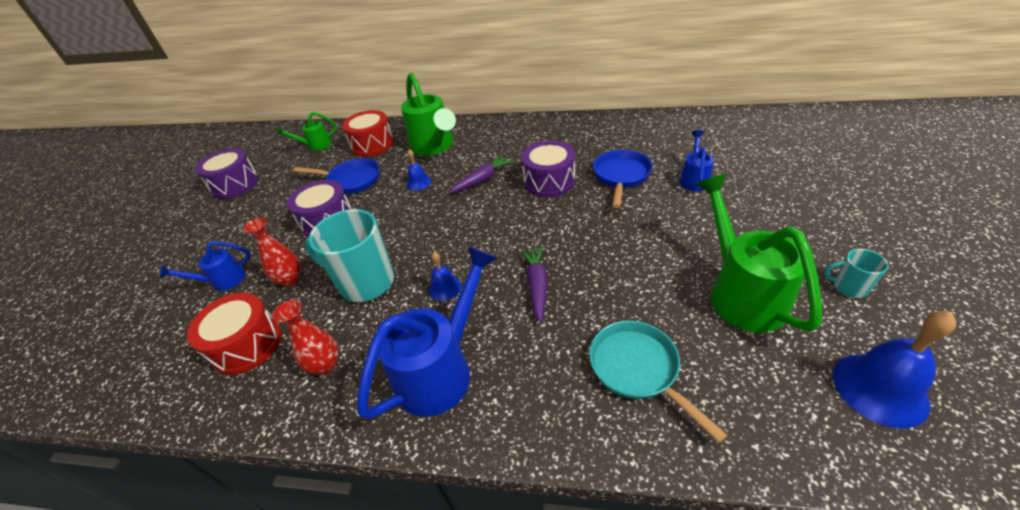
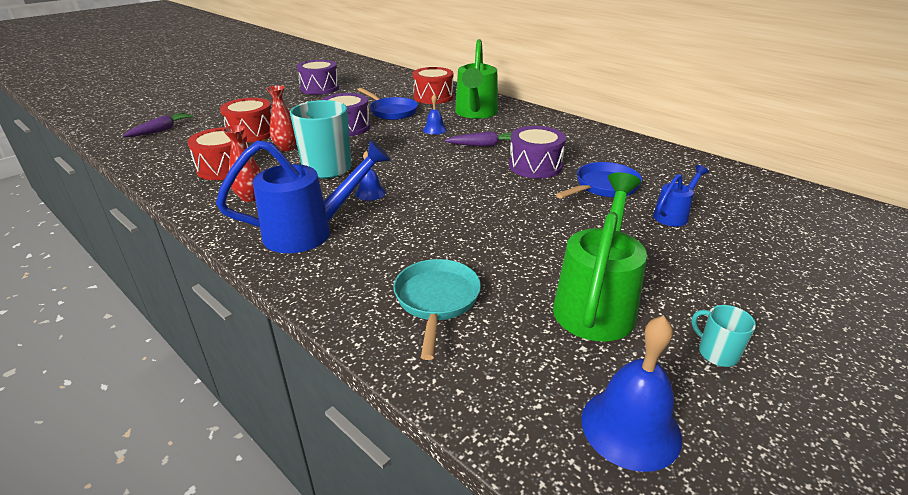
camera: 30 degrees right, 10 degrees down
(222, 281) = (251, 133): blue watering can -> red drum
(315, 146) = (394, 85): green watering can -> none
(537, 285) = (434, 220): purple carrot -> purple carrot (161, 130)

